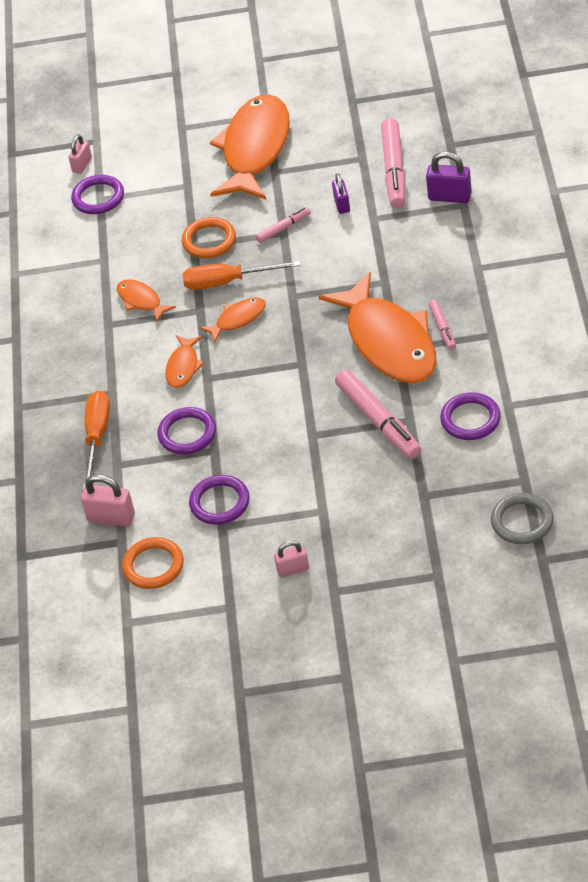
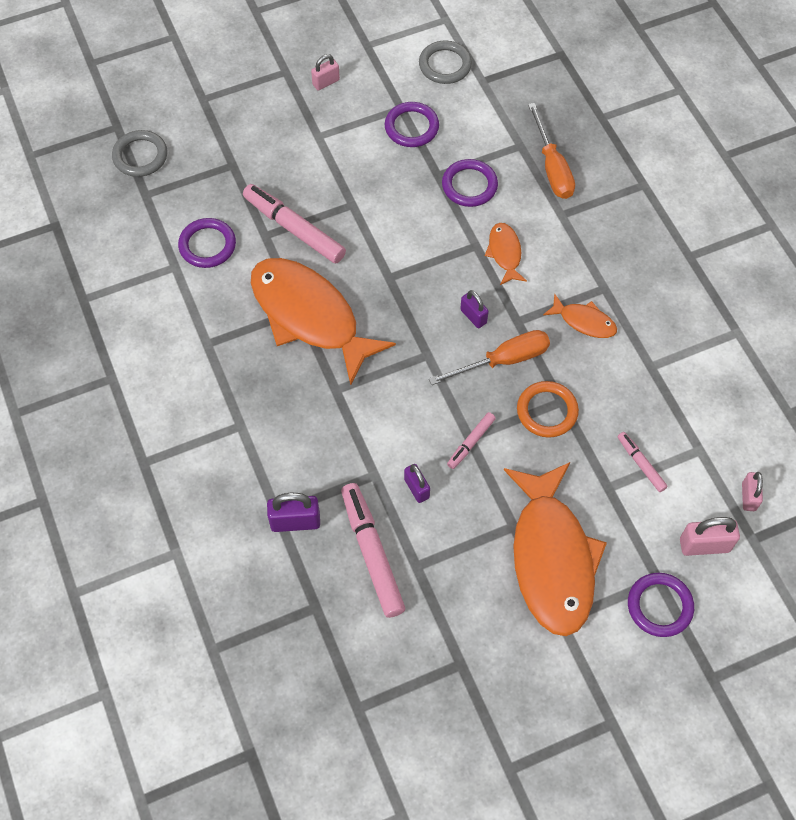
camera: 155 degrees right, 15 degrees up
(98, 197) = (703, 451): purple ring -> purple ring (659, 606)
(111, 518) = (501, 98): pink padlock -> pink padlock (704, 545)
(153, 566) = (445, 65): orange ring -> grey ring
(238, 319) = (473, 316): orange fish -> purple padlock
(442, 328) = (259, 342): pink marker -> pink marker (641, 464)

